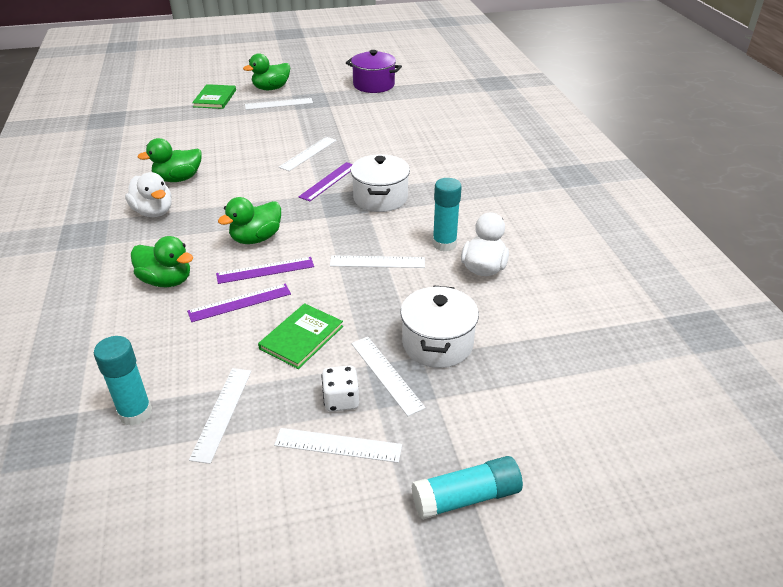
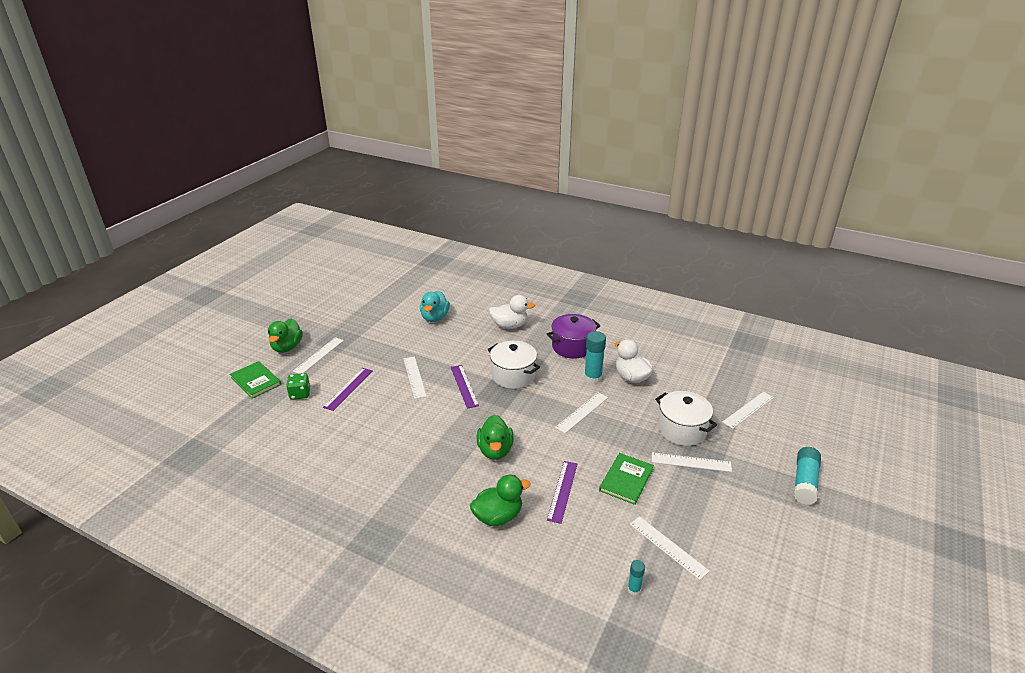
camera: 50 degrees left, 5 degrees down
(135, 413) = (634, 589): turquoise glue stick -> turquoise glue stick, size x0.53
(153, 212) = (394, 487): white duck -> white duck (509, 325)
(178, 179) = (361, 454): green duck -> none
(221, 120) = (300, 394): none -> green dice
(265, 270) = (538, 463): purple ruler -> purple ruler (348, 388)
(301, 337) = (626, 480): green book -> green book turned 45 degrees clockwise
(338, 445) = (734, 510): white ruler -> white ruler (748, 410)
(341, 400) = (698, 490): white dice -> none
(374, 85) = (360, 303): purple pot -> purple pot (572, 347)
(407, 122) = (435, 317): none -> turquoise duck

